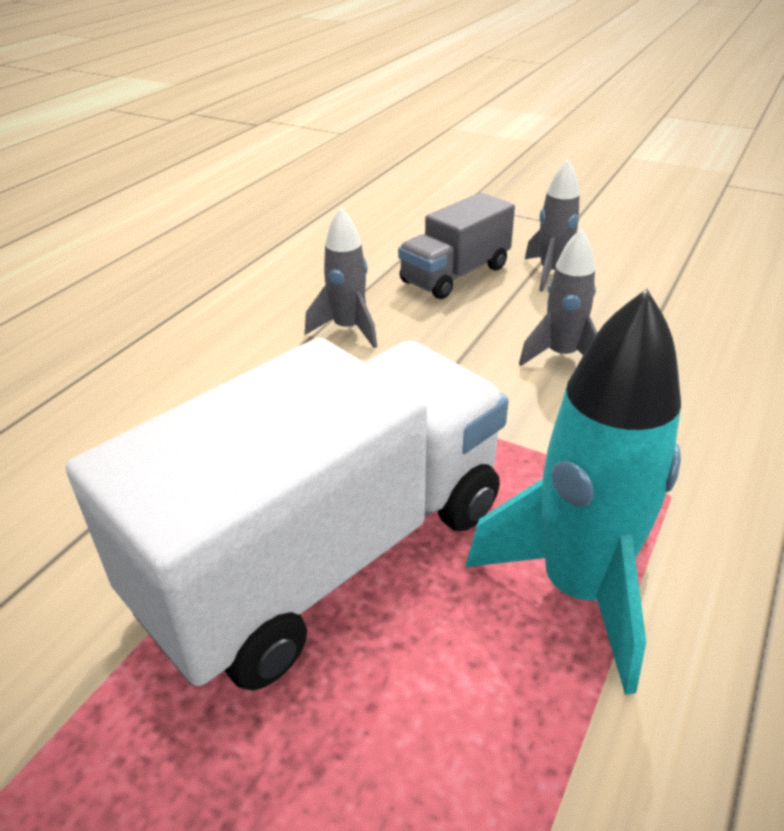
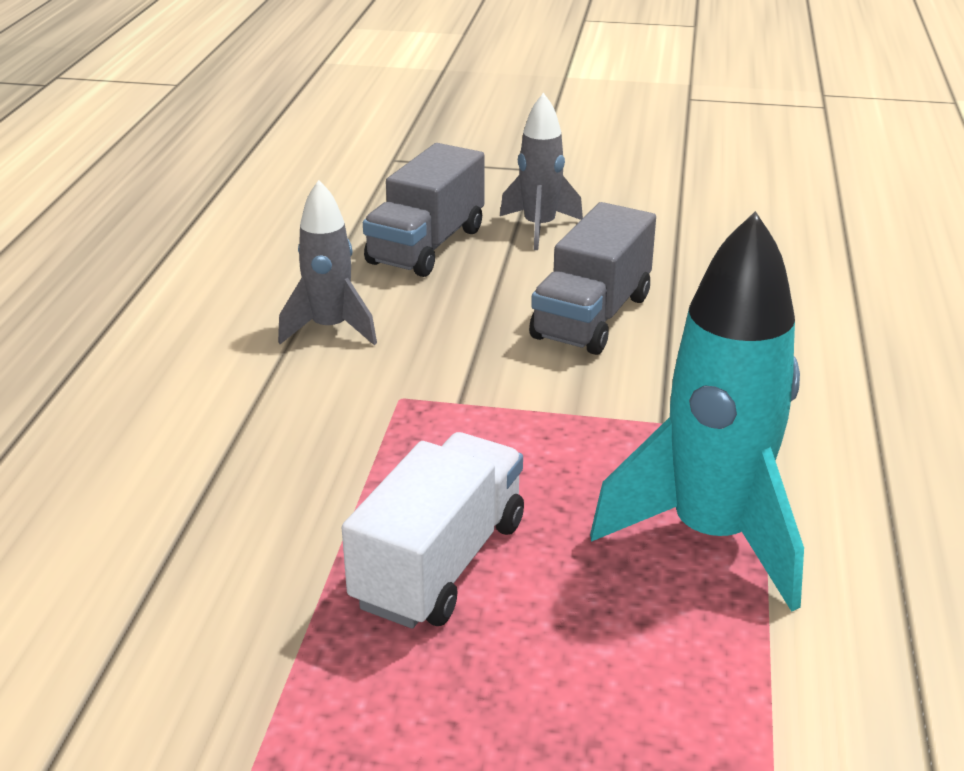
camera: 20 degrees left, 5 degrees down
(326, 554) = (440, 563): white truck -> white truck, size x0.51
(561, 356) = (592, 317): grey rocket -> grey truck

